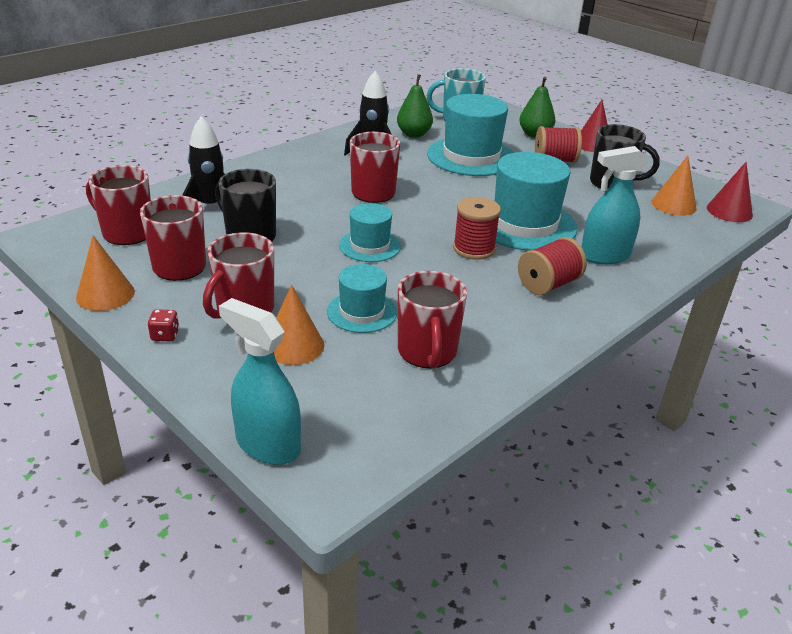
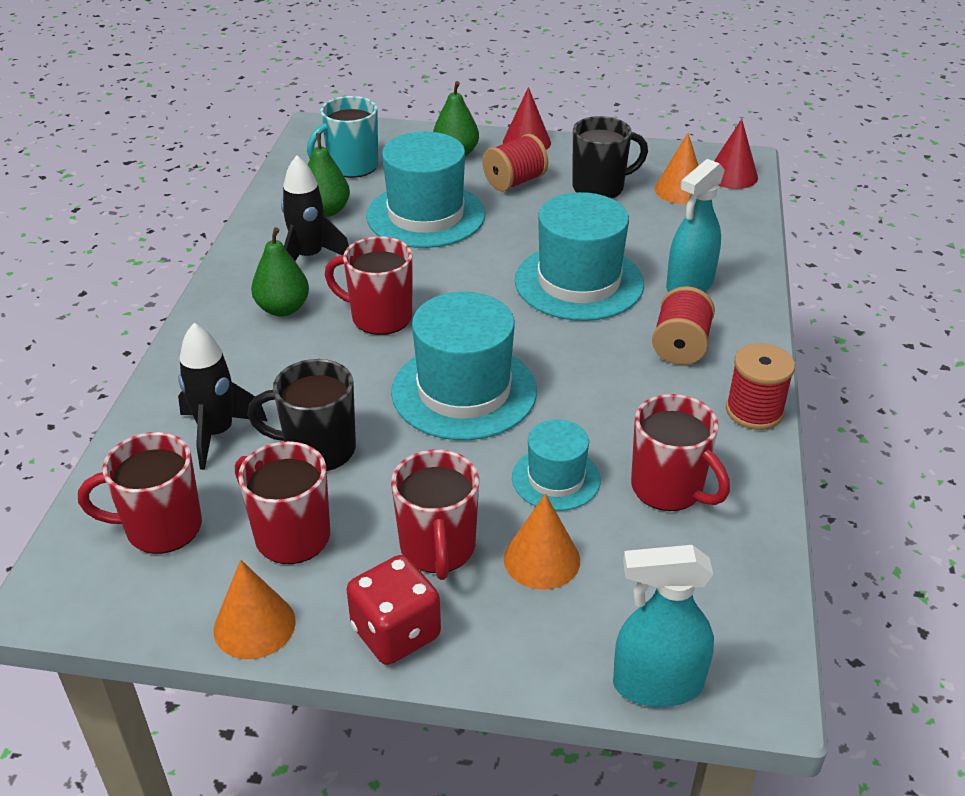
camera: 35 degrees left, 5 degrees up
(165, 335) = (396, 632): red dice -> red dice, size x2.12
(324, 168) = (283, 309): none -> green pear
(370, 246) = (464, 391): turquoise hat -> turquoise hat, size x1.79
(474, 249) = (568, 339): red spool -> red spool (754, 411)

